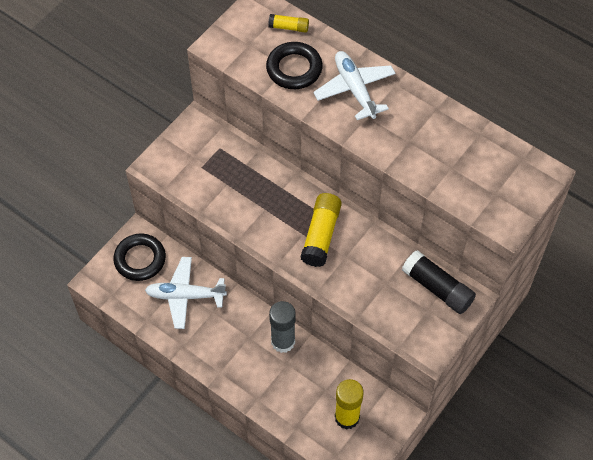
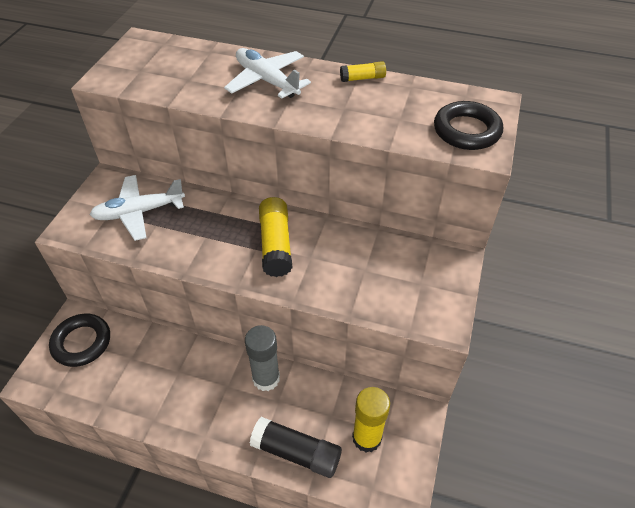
camera: 20 degrees left, 10 degrees down
(185, 296) = (142, 364): white plane -> white plane (139, 212)
(289, 27) = (178, 50): yellow glue stick -> yellow glue stick (362, 78)
(294, 69) = (195, 79): black ring -> black ring (466, 131)
(437, 288) = (420, 259): black glue stick -> black glue stick (296, 452)

